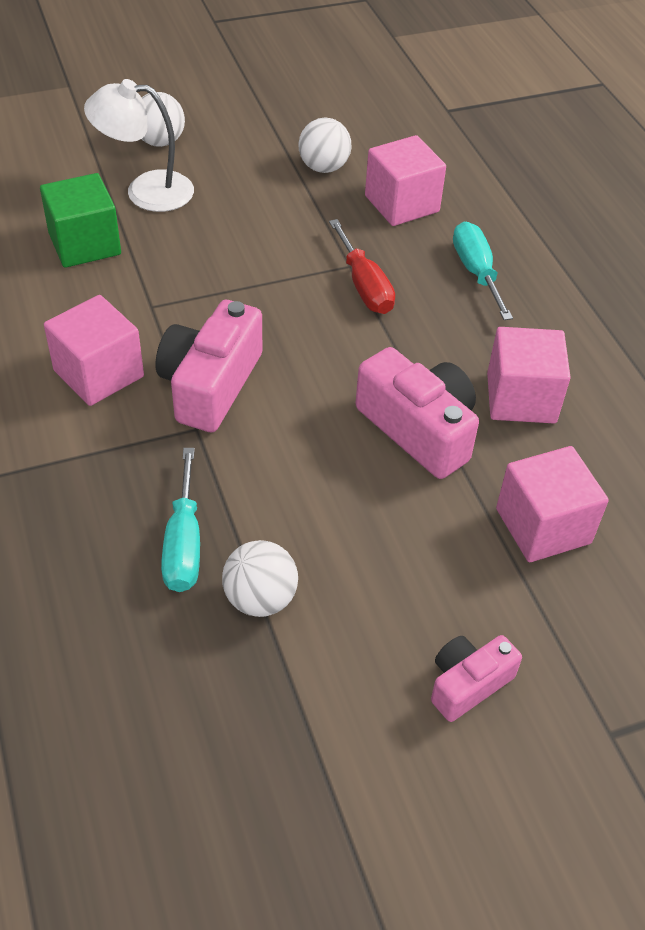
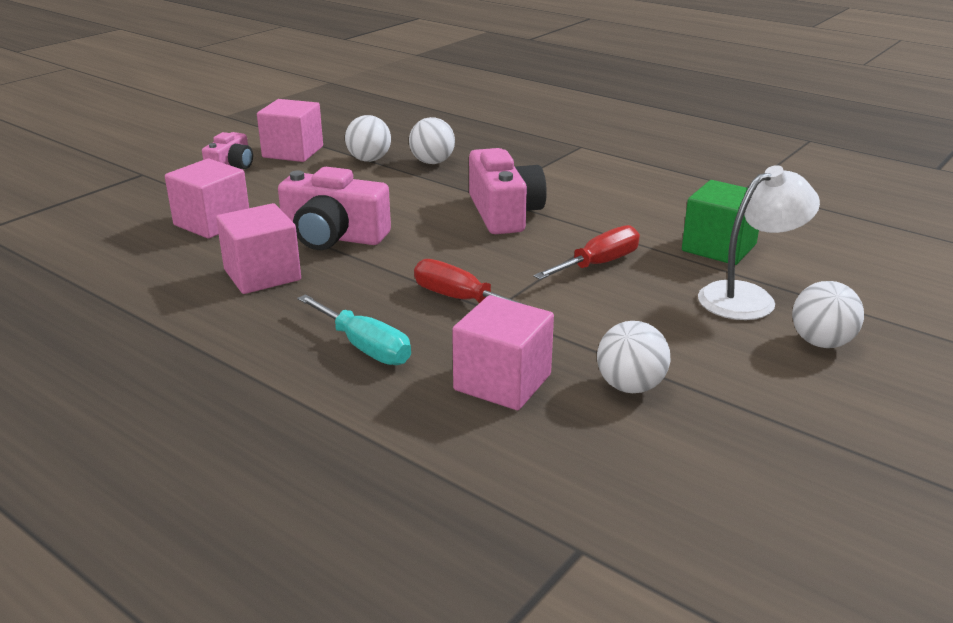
camera: 150 degrees right, 20 degrees down
(98, 373) = (582, 196): pink cube -> pink cube (293, 152)
(183, 543) = (432, 162): turquoise screwdriver -> white ball
(209, 272) = (598, 264): none -> red screwdriver

